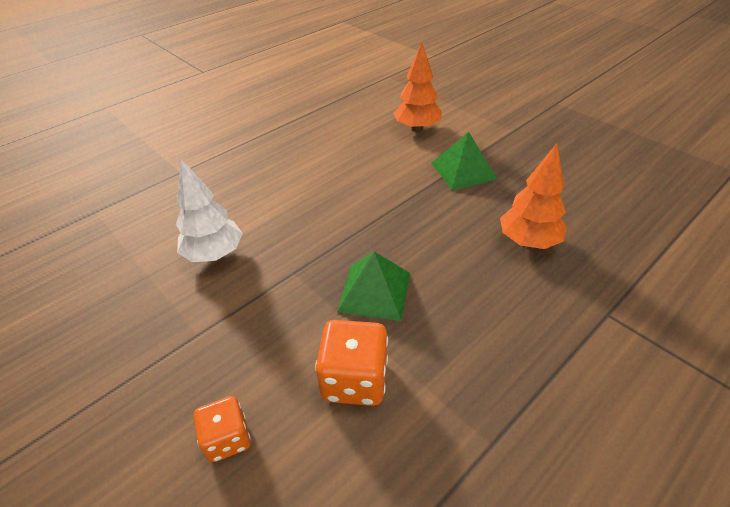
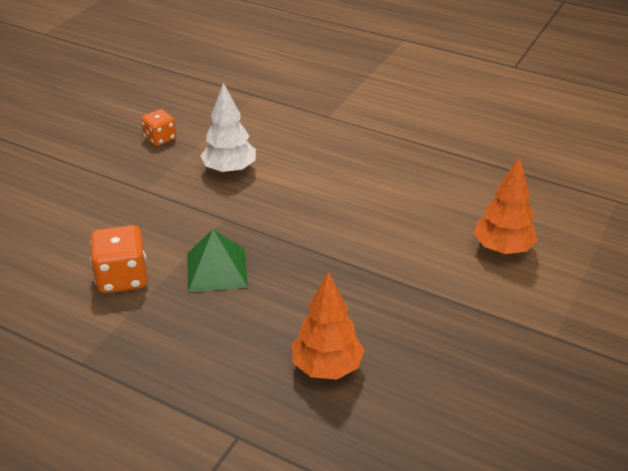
camera: 70 degrees right, 5 degrees down
(227, 439) = (64, 231): orange dice -> orange dice (160, 139)
(463, 171) = (433, 301): green pyramid -> none

